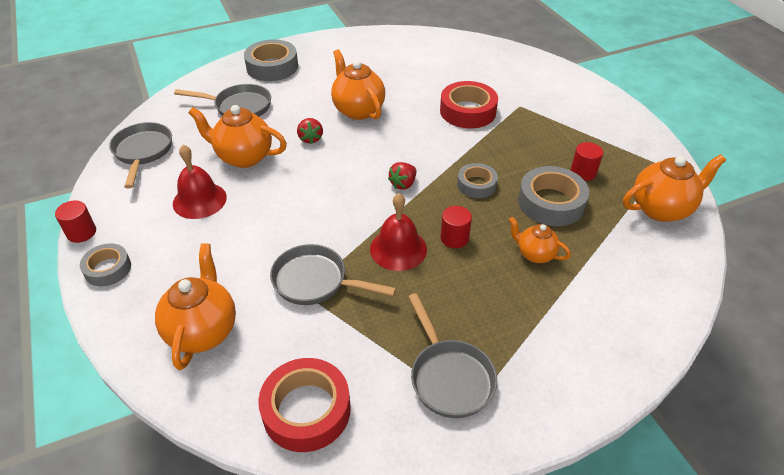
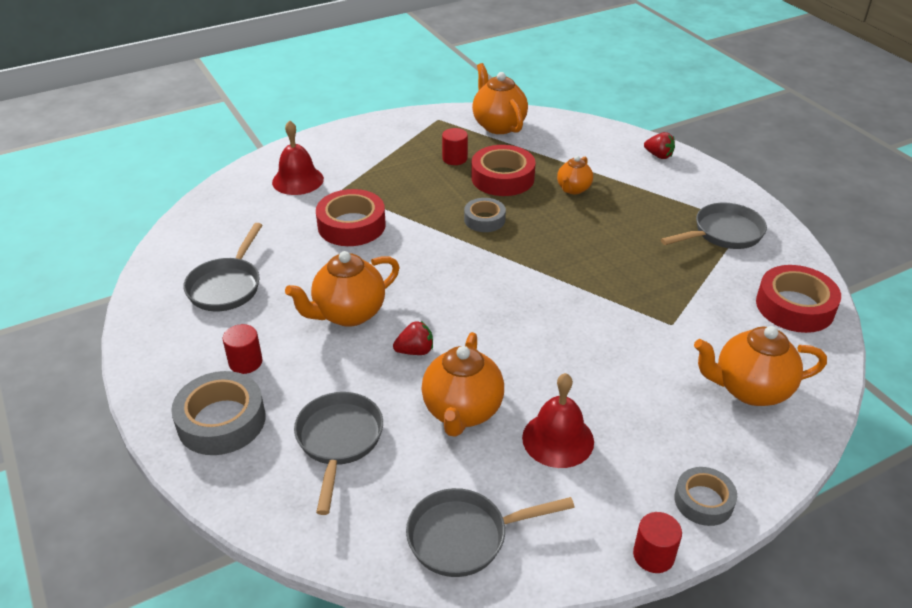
camera: 95 degrees left, 5 degrees down
(315, 281) = (655, 318): grey pan -> grey pan (227, 286)
(398, 249) = (592, 266): red bell -> red bell (298, 180)
(403, 184) = (492, 268): red strawberry -> red strawberry (658, 155)
(454, 238) = (566, 233): red cylinder -> red cylinder (245, 362)
(551, 203) = (502, 178): grey tape -> red tape

